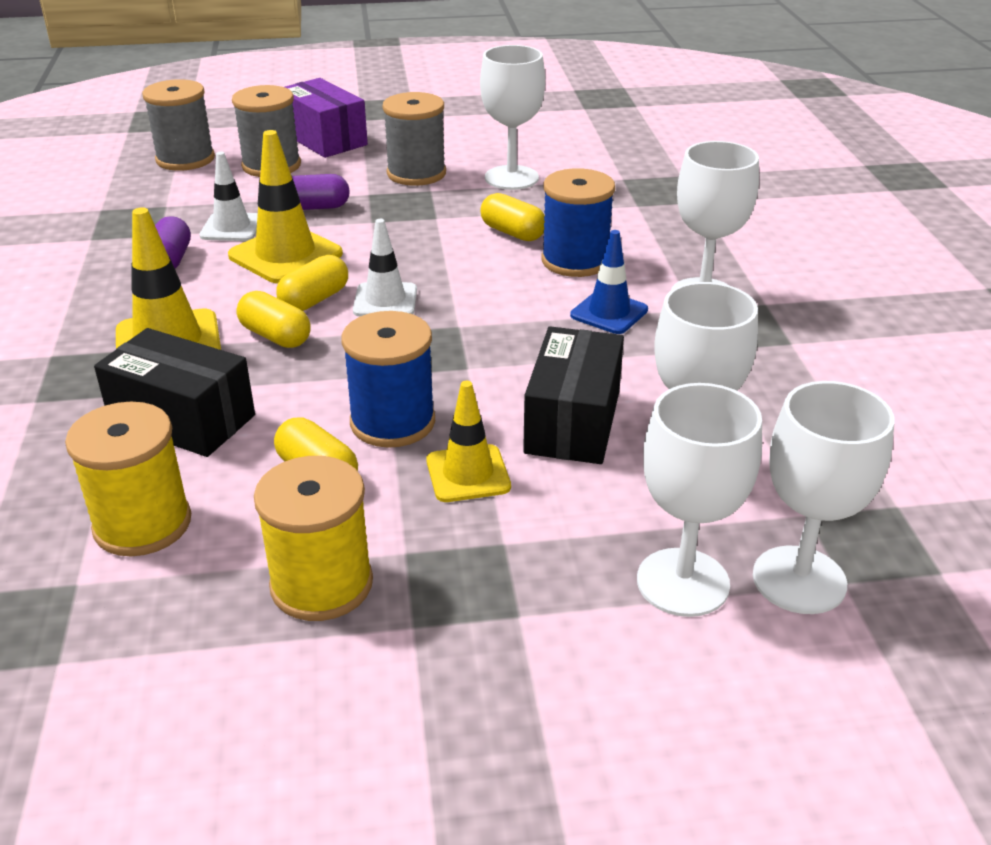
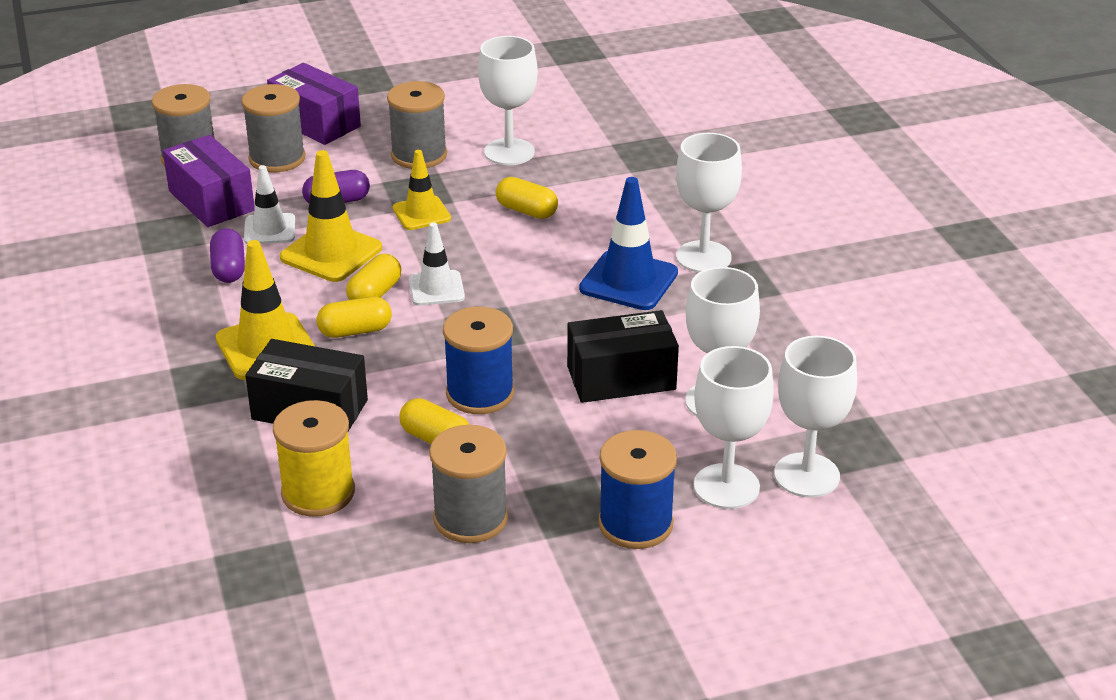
camera: 10 degrees left, 0 degrees up
(186, 197) = (211, 201): none -> purple box
(275, 336) = (355, 331): yellow capsule -> yellow capsule turned 45 degrees counterclockwise
(321, 584) = (470, 518): yellow spool -> grey spool
(468, 474) = (552, 427): yellow traffic cone -> yellow traffic cone (421, 213)
(573, 422) = (621, 378): black box -> black box turned 75 degrees clockwise
(575, 261) = (588, 234): blue spool -> blue spool (635, 524)
(609, 313) = (628, 281): blue traffic cone -> blue traffic cone, size x1.55

